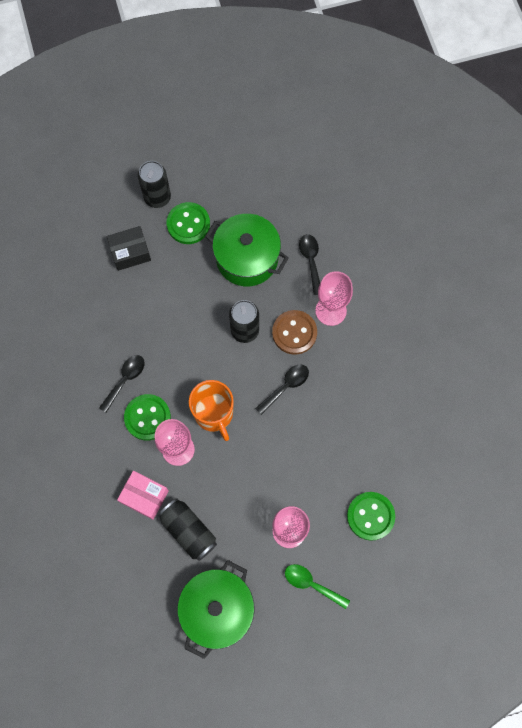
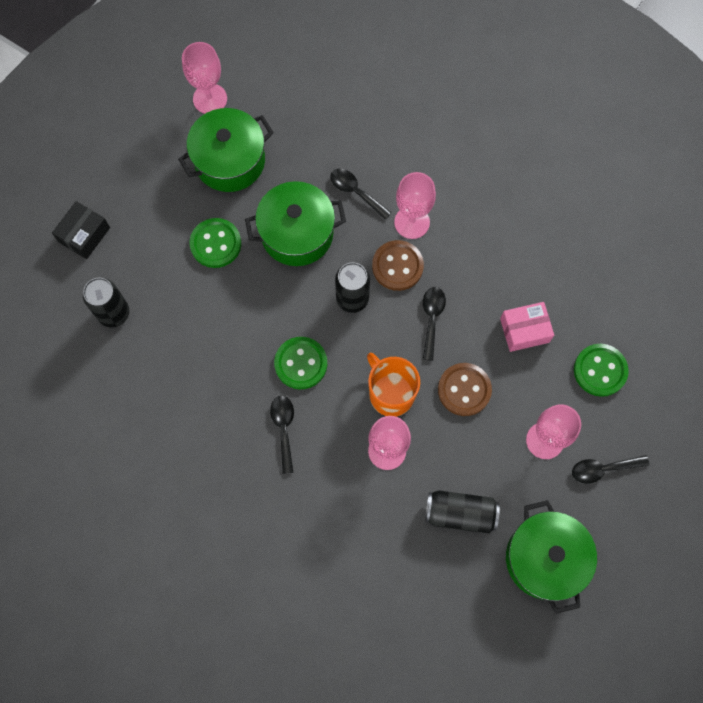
camera: 40 degrees left, 0 degrees up
(130, 252) = (184, 311): black box -> black box (84, 235)
(144, 496) = (394, 517): pink box -> pink box (524, 330)
(147, 417) = (334, 445): green button -> green button (301, 363)
(157, 197) = (165, 242): black can -> black can (114, 313)
(214, 414) = (391, 394): orange mug -> orange mug turned 150 degrees counterclockwise
(245, 176) = (230, 161): none -> green pot
(265, 452) = (464, 390): none -> brown button
(269, 124) = (210, 99): none -> pink goblet
(311, 584) = (603, 469): green spoon -> black spoon

